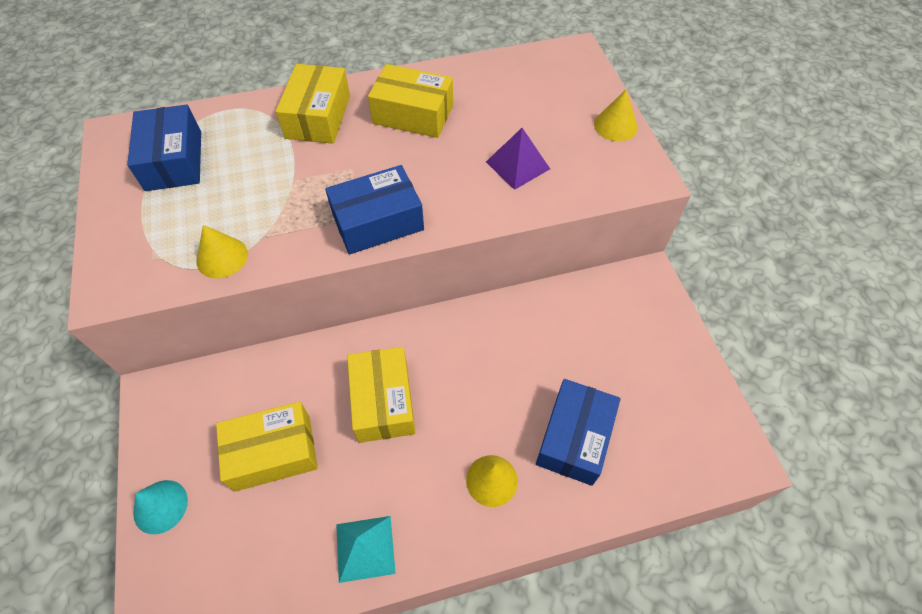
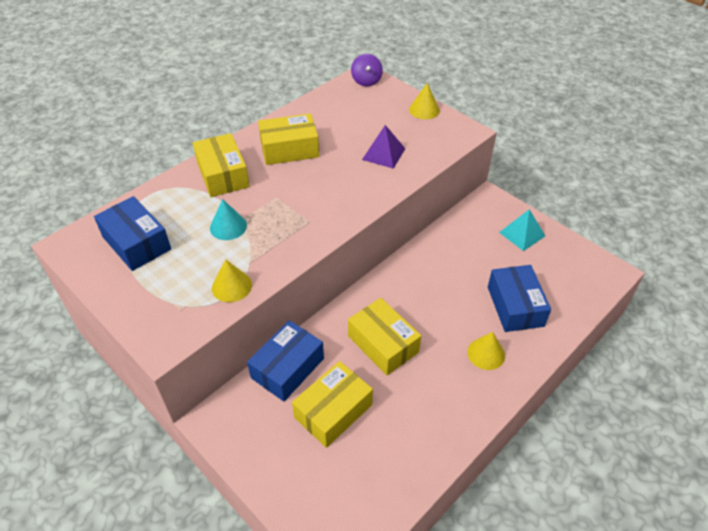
camera: 30 degrees left, 10 degrees down
(160, 506) = (280, 485): turquoise cone -> turquoise cone (228, 226)
(365, 548) = (440, 432): turquoise pyramid -> turquoise pyramid (522, 234)
(378, 222) = (322, 221): blue box -> blue box (287, 368)
(572, 59) = (366, 81): none -> purple spinning top

